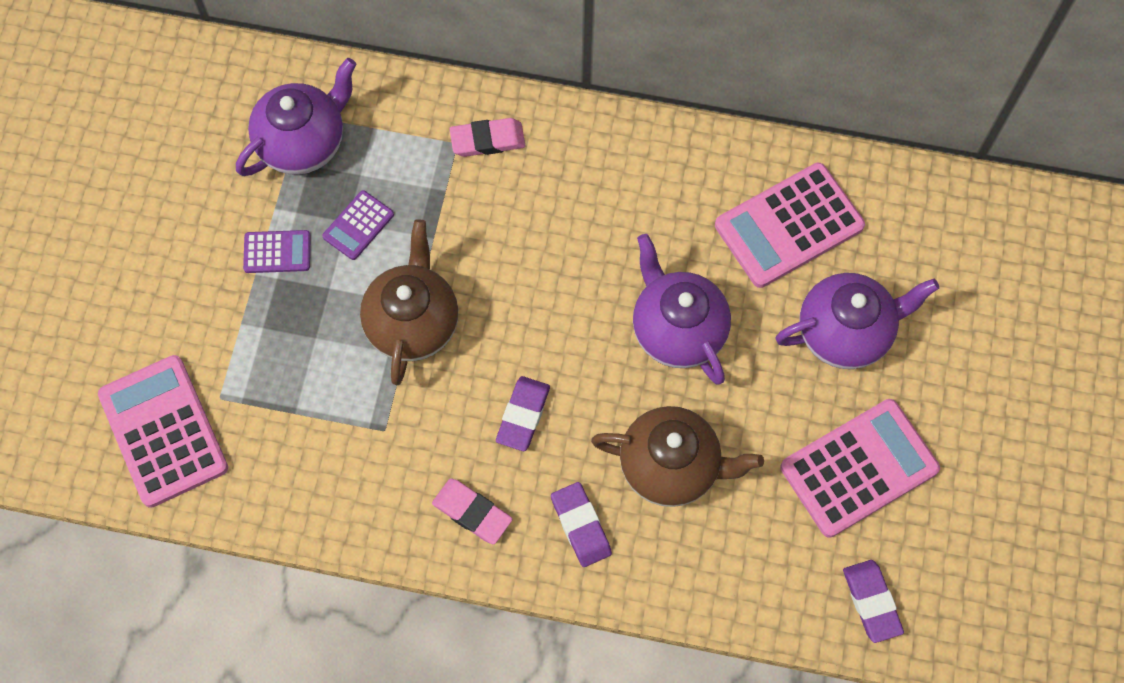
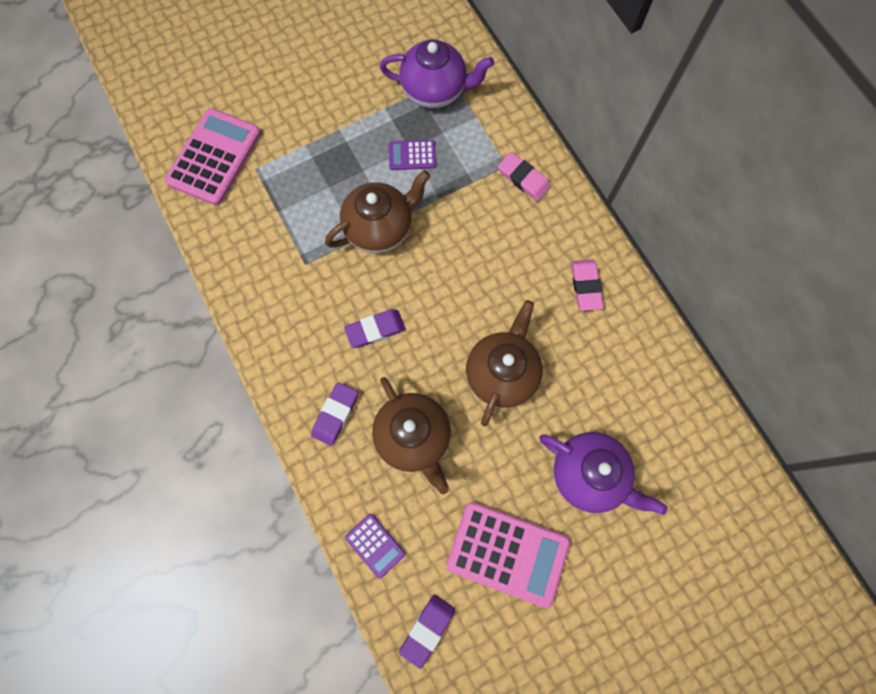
camera: 50 degrees right, 5 degrees up
(277, 252) = (361, 129): purple calculator -> purple calculator (375, 545)
(472, 512) = (295, 348): pink eraser -> pink eraser (585, 286)
(677, 330) = (501, 373): purple teapot -> brown teapot
(789, 226) = (627, 386): pink calculator -> none

